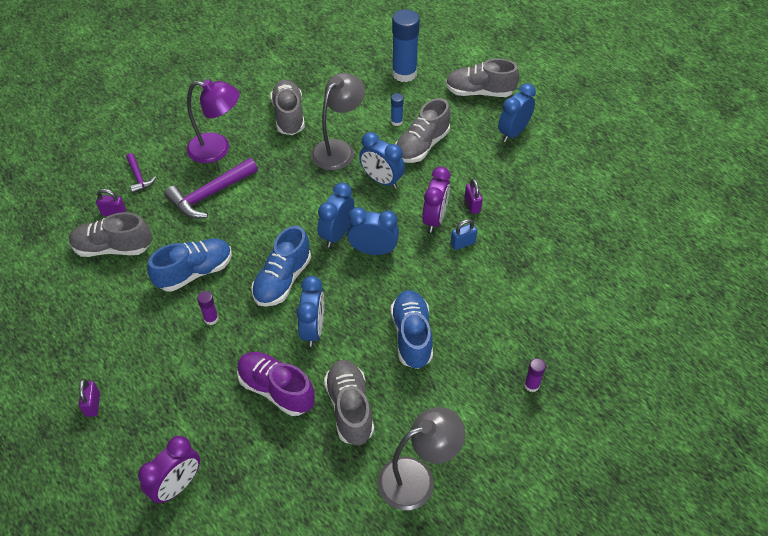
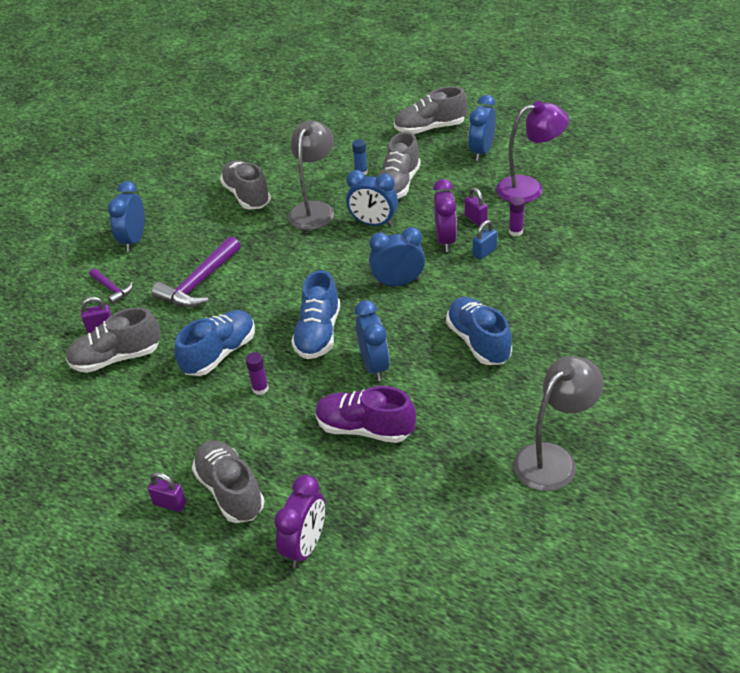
camera: 15 degrees left, 10 degrees down
(93, 404) = (170, 504): purple padlock -> purple padlock turned 45 degrees counterclockwise
(217, 149) = (186, 243): purple lamp -> purple lamp (529, 188)
(337, 234) = (353, 279): blue clock -> blue clock (134, 240)
(350, 408) = (450, 421): grey shoe -> grey shoe (230, 491)
(404, 73) = (346, 132): blue glue stick -> none
(531, 385) = (619, 347): purple glue stick -> purple glue stick (515, 232)

